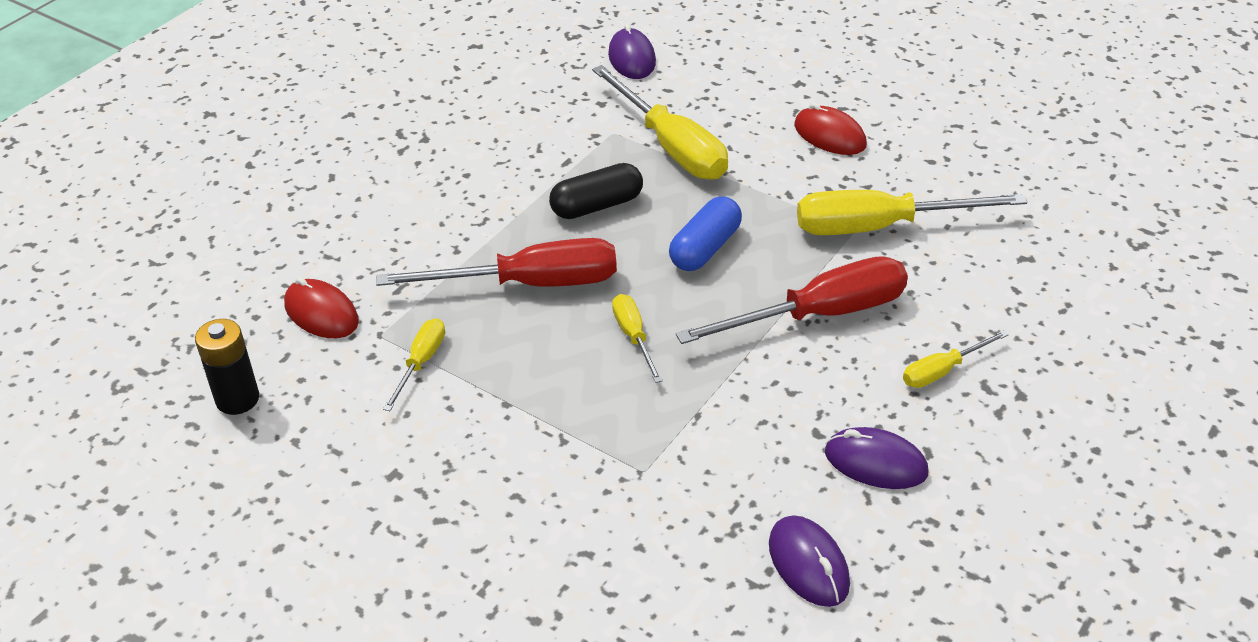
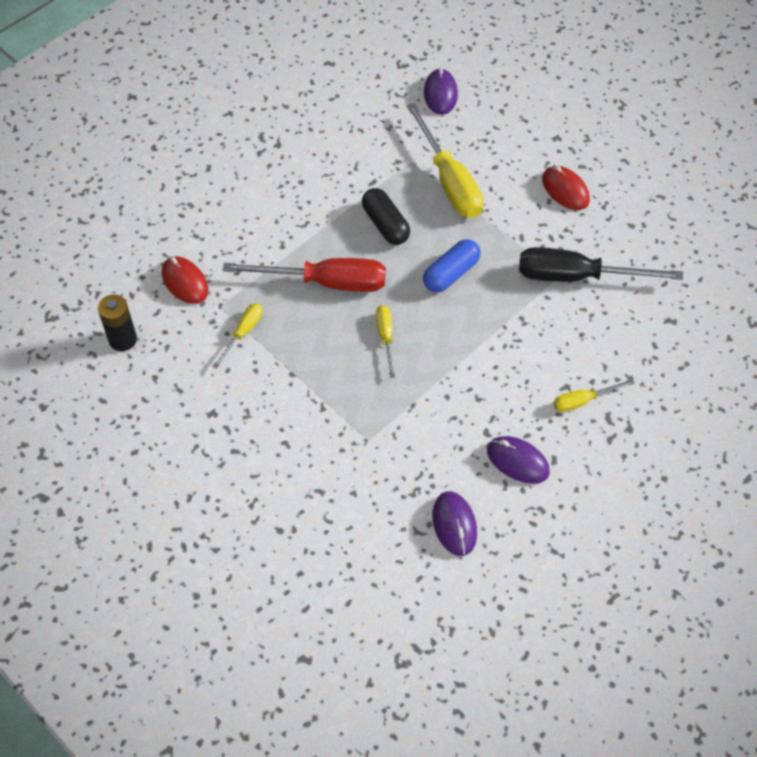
camera: 10 degrees right, 15 degrees up
(597, 206) = (385, 224): black capsule -> black capsule turned 75 degrees clockwise
(819, 315) = (514, 342): red screwdriver -> none
(880, 227) = (577, 276): yellow screwdriver -> black screwdriver

